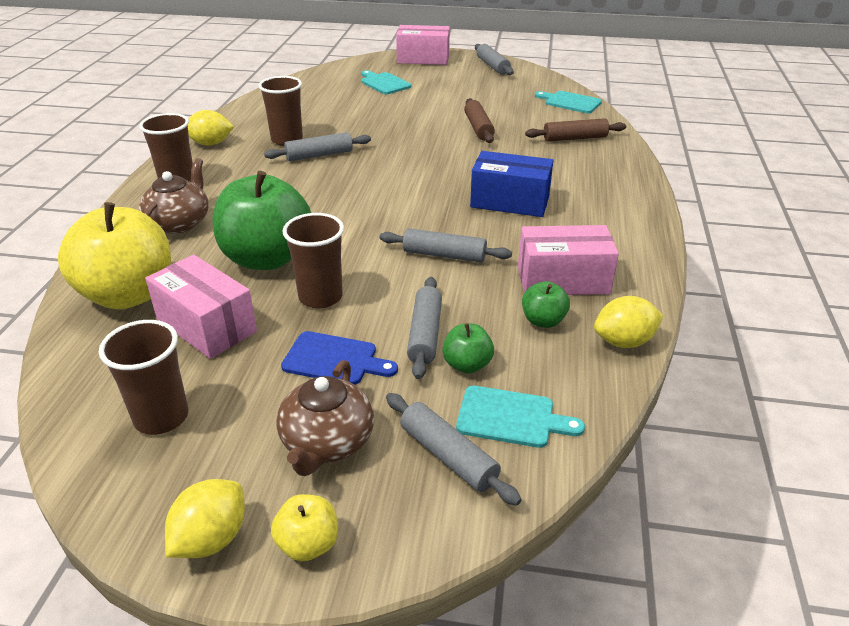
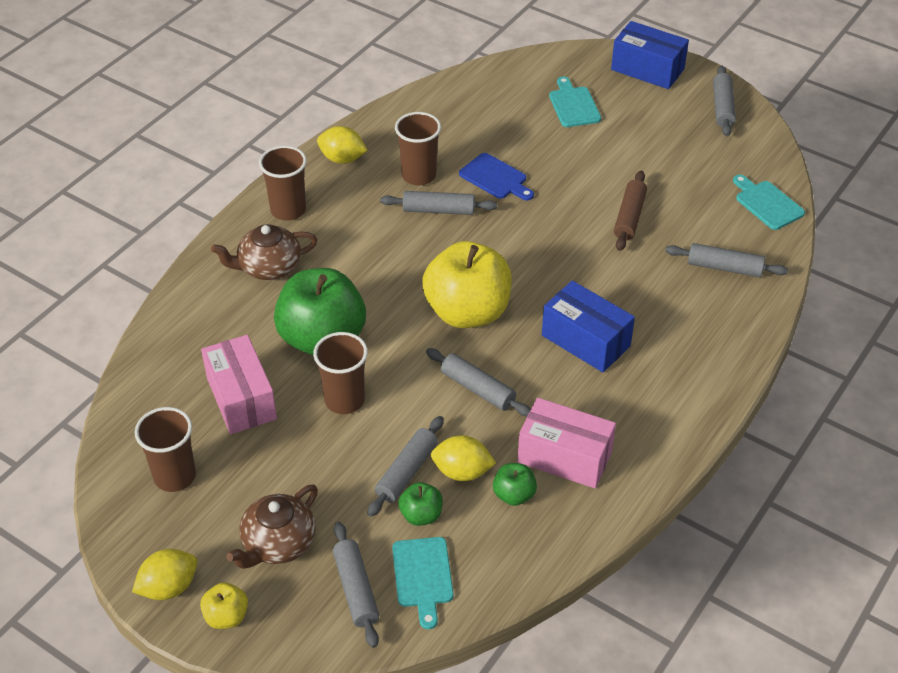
camera: 25 degrees right, 10 degrees up
(129, 295) = (195, 342): yellow apple -> yellow apple (467, 312)
(179, 223) = (268, 267): brown teapot -> brown teapot turned 150 degrees counterclockwise
(334, 359) = (322, 470): blue cutting board -> blue cutting board (495, 178)
(423, 59) = (647, 69): pink box -> blue box
(511, 418) = (423, 576): turquoise cutting board -> turquoise cutting board turned 45 degrees clockwise
(575, 138) = (724, 267): brown rolling pin -> grey rolling pin
(624, 342) = (566, 542): yellow lemon -> yellow lemon (462, 472)

